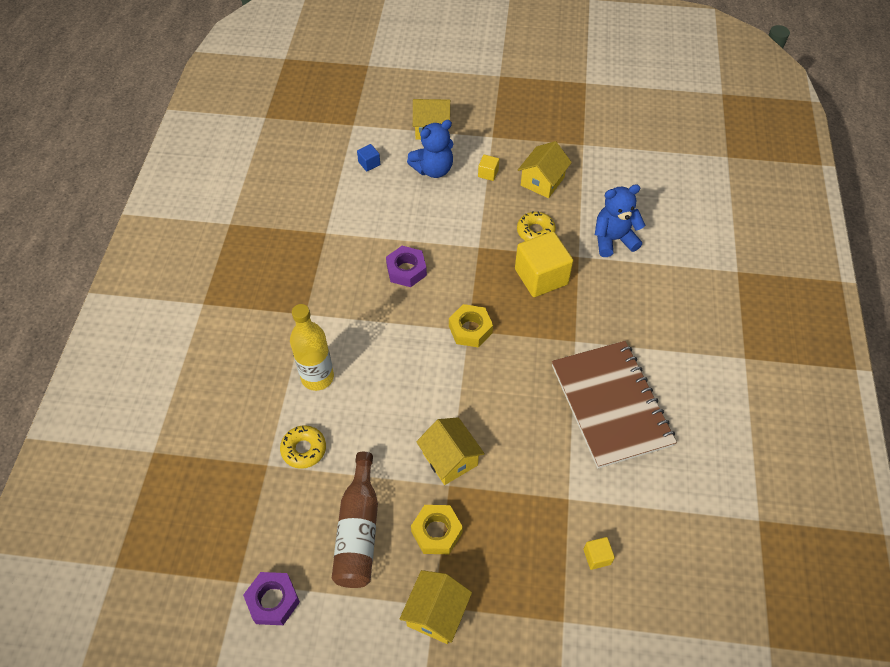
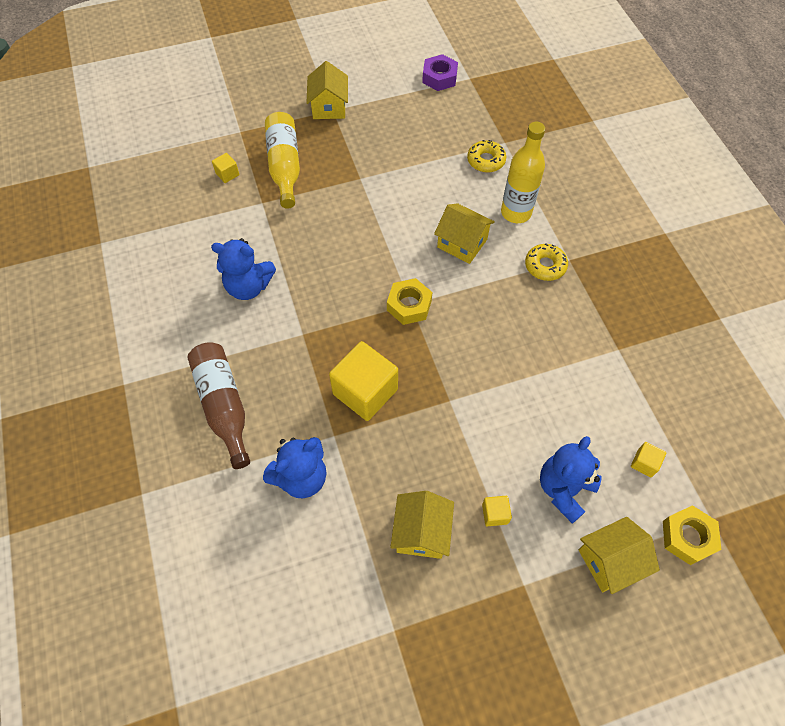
camera: 155 degrees right, 5 degrees up
(358, 531) = (409, 129): brown bottle -> brown bottle (224, 406)
(369, 163) = (644, 463): blue cube -> yellow cube
(406, 270) = (507, 341): purple nut -> none
(436, 532) = (353, 147): yellow nut -> yellow nut (687, 537)
(450, 459) = (369, 195): yellow house -> yellow house (462, 243)
(526, 538) = (285, 166): none -> yellow bottle
(535, 231) = (396, 449): yellow donut -> yellow donut (545, 266)
(610, 405) = (249, 286): brown notebook -> blue teddy bear

